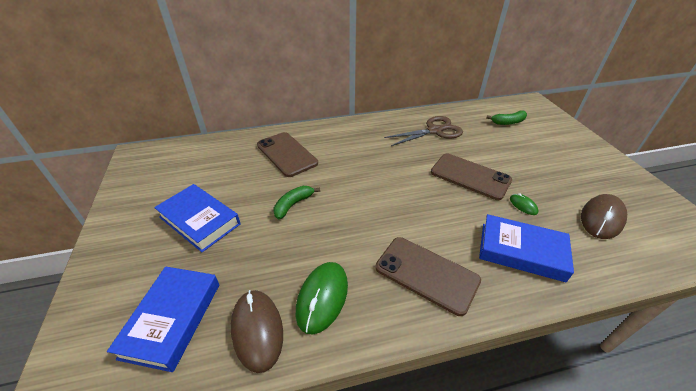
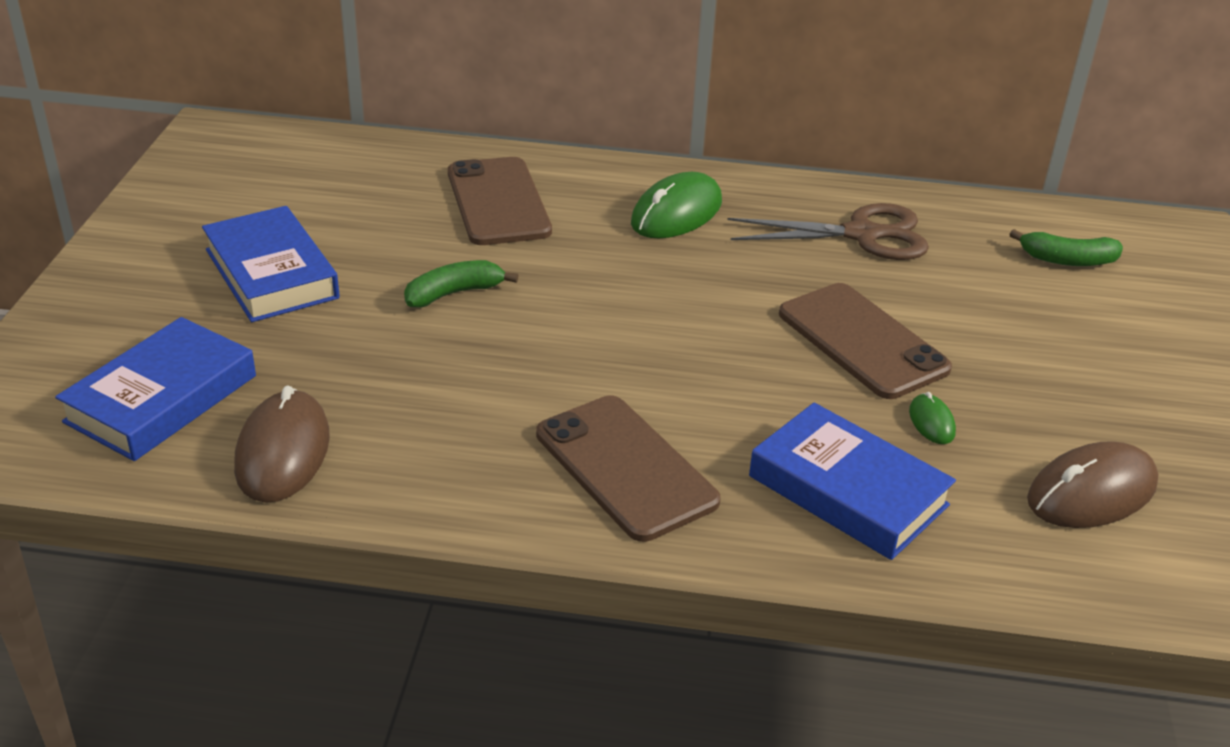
camera: 20 degrees right, 5 degrees down
(322, 297) = (414, 443): green mouse -> green mouse (676, 213)

